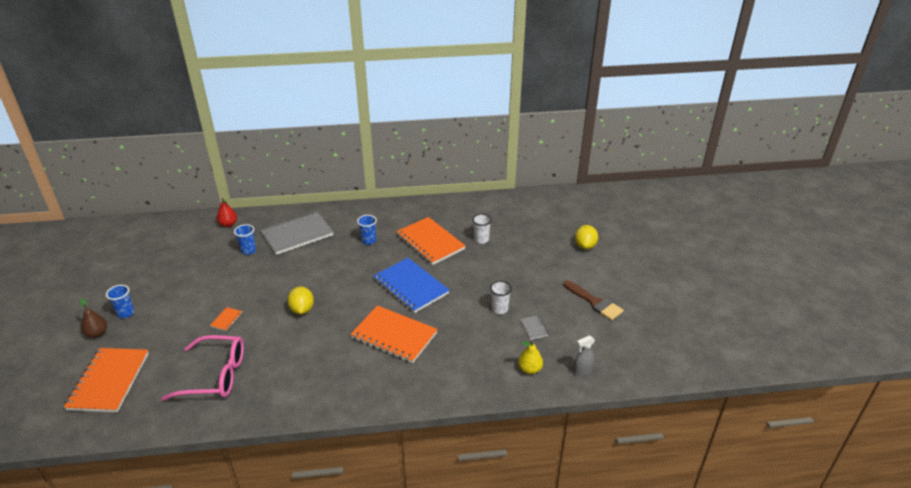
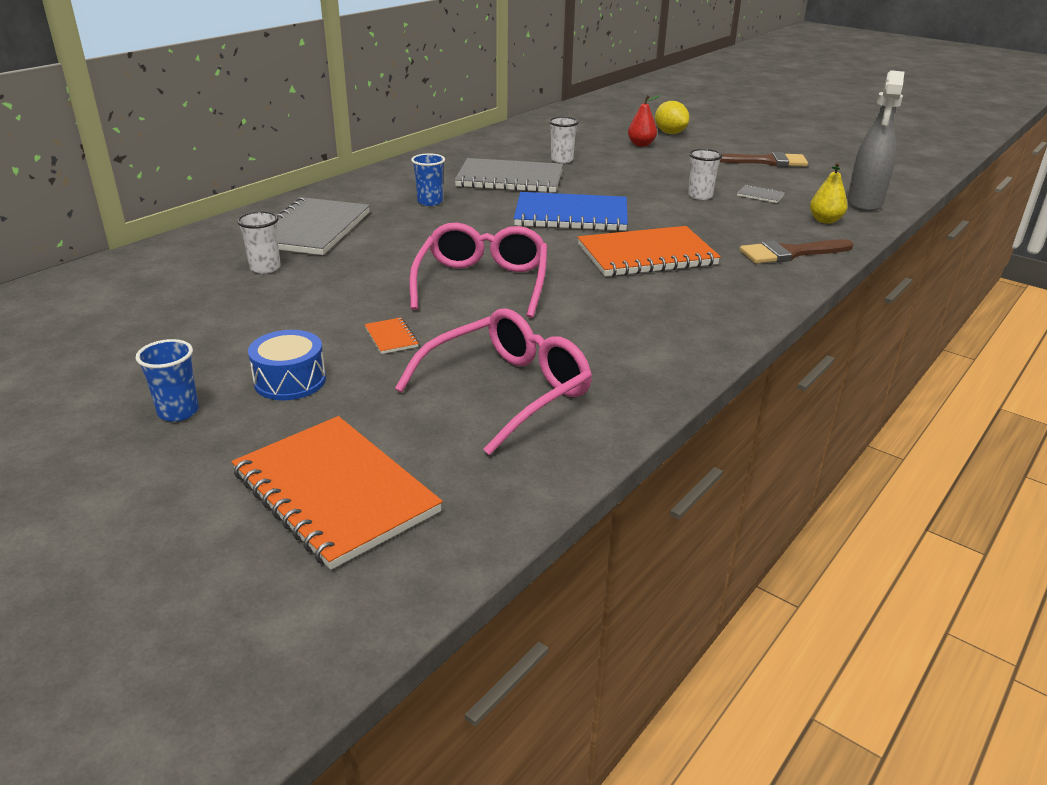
camera: 45 degrees left, 5 degrees down
(97, 333) = (171, 459): brown pear -> none
(169, 320) = (290, 381): none -> blue drum
(228, 224) = (164, 258): red pear -> red pear (641, 144)
(248, 250) = (265, 268): blue cup -> white cup
(302, 309) = (482, 283): yellow lemon -> pink glasses
(430, 242) = (510, 179): orange notebook -> grey notebook
(462, 379) = (790, 253): none -> brown brush
(582, 371) = (864, 203): grey spray bottle -> grey spray bottle, size x1.93

